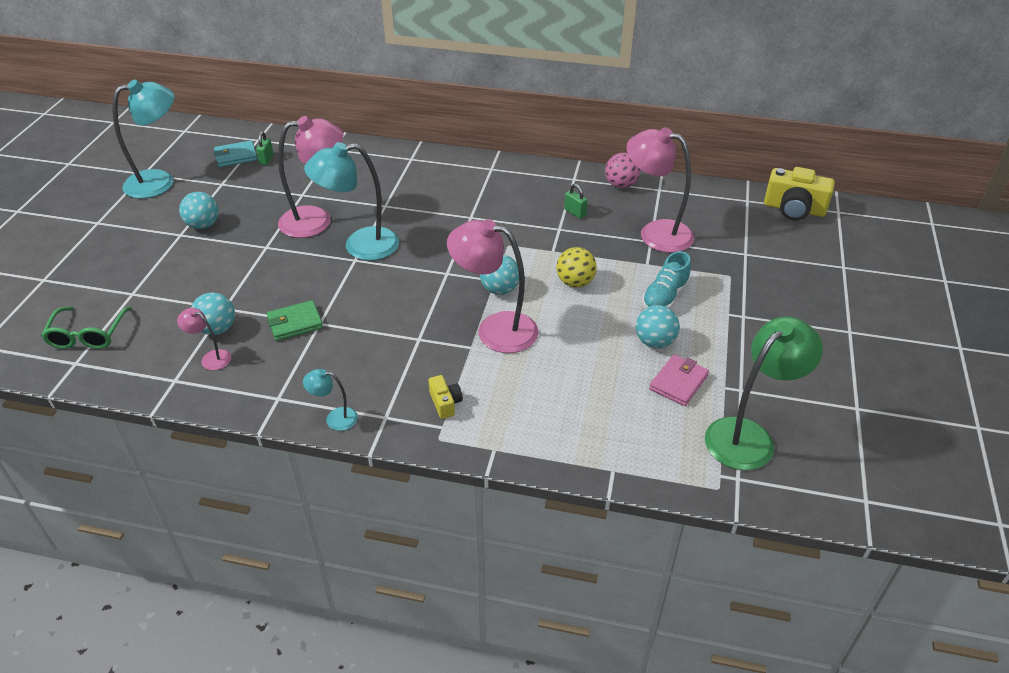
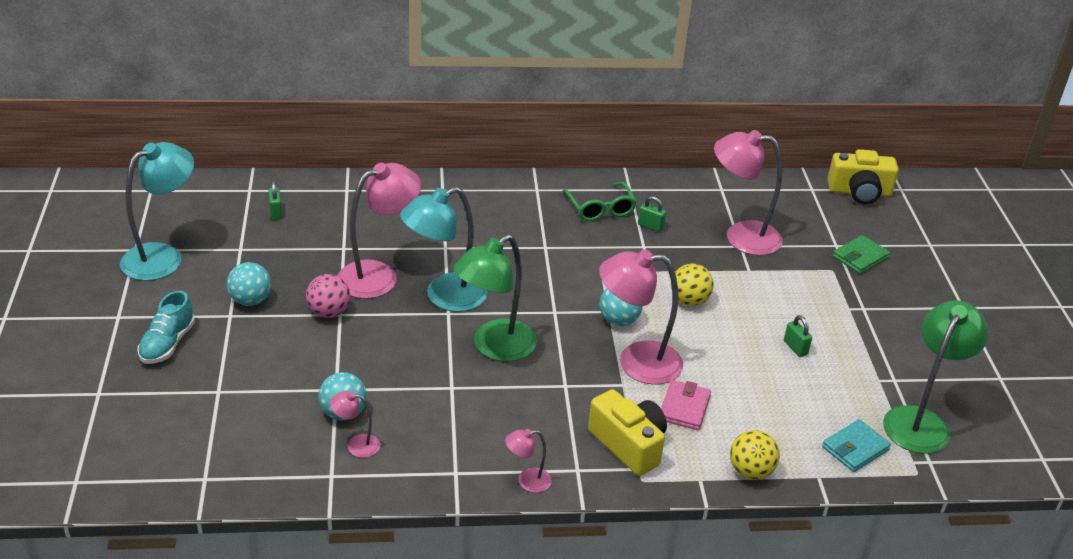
camera: 20 degrees left, 5 degrees down
(88, 335) = (198, 446): green glasses -> green glasses (600, 209)
(236, 156) = (236, 214): turquoise wallet -> turquoise wallet (855, 448)
(295, 323) = (425, 392): green wallet -> green wallet (860, 257)
(335, 418) = (527, 481): turquoise lamp -> pink lamp
(376, 295) = (494, 347): none -> green lamp
(445, 403) = (629, 445): yellow camera -> yellow camera, size x1.94
(547, 451) = (750, 471): none -> yellow ball
(621, 185) = (681, 189): pink ball -> pink ball (329, 312)
(654, 342) = (795, 348): turquoise ball -> green padlock
(665, 297) = (782, 301): turquoise shoe -> turquoise shoe (167, 344)
(678, 382) = (836, 383): pink wallet -> pink wallet (684, 408)

